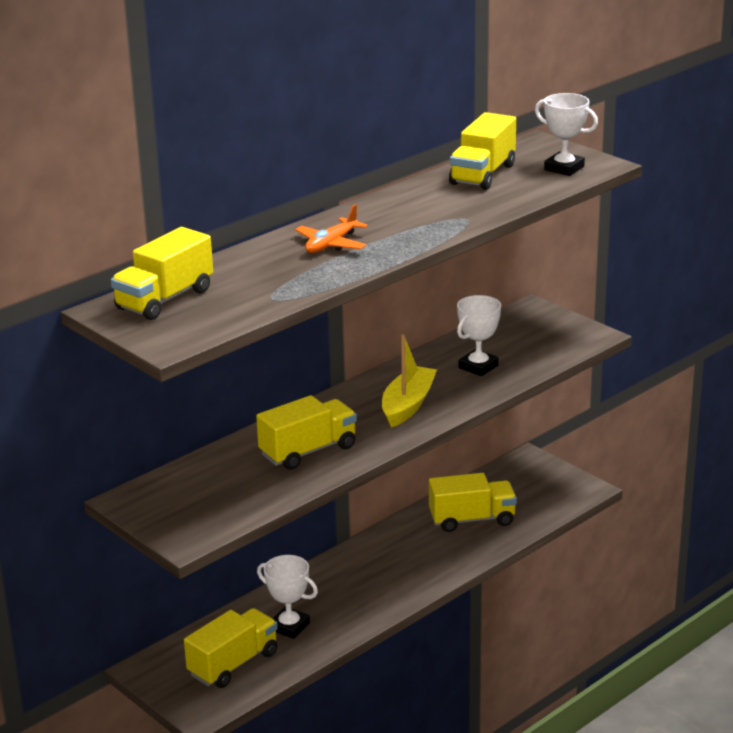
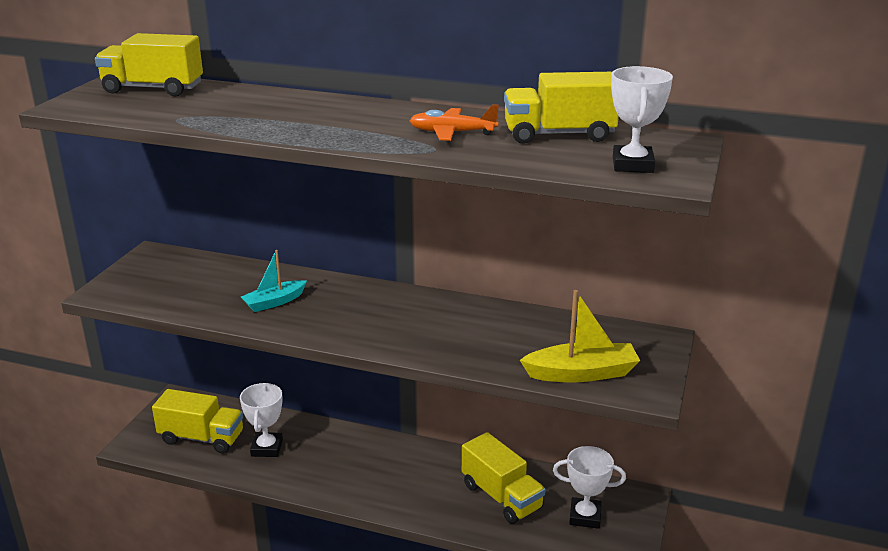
camera: 60 degrees right, 0 degrees up
(308, 451) = (274, 302): yellow truck -> turquoise boat
(331, 244) = (314, 114): orange plane -> orange plane (452, 133)
(408, 405) = (393, 325): yellow boat -> yellow boat (581, 373)
(478, 367) = (503, 341): white trophy -> white trophy (585, 516)

